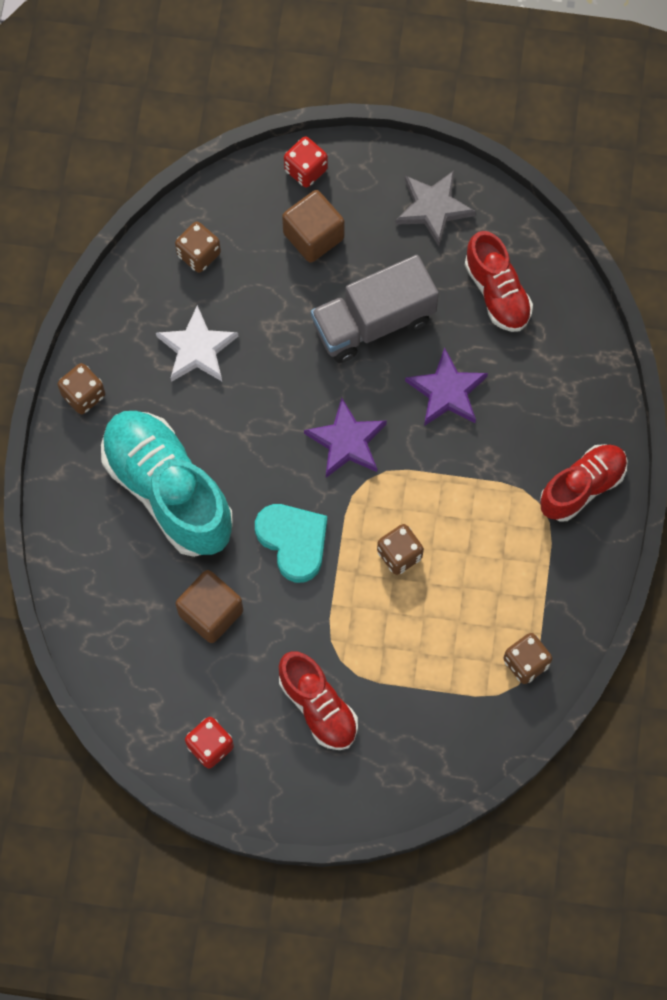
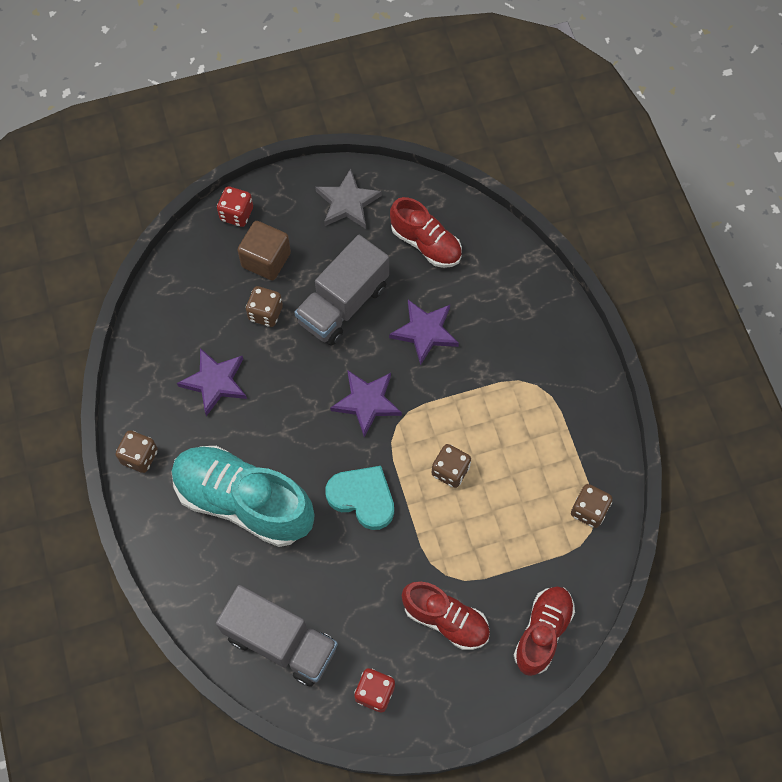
camera: 25 degrees left, 5 degrees down
(139, 651) = (280, 642): none -> grey truck
(197, 349) = (215, 382): white star -> purple star
(199, 254) = (182, 310): brown dice -> brown dice (265, 313)
(211, 612) = (324, 584): brown cube -> none
(582, 487) = (562, 359): red shoe -> red shoe (542, 632)

